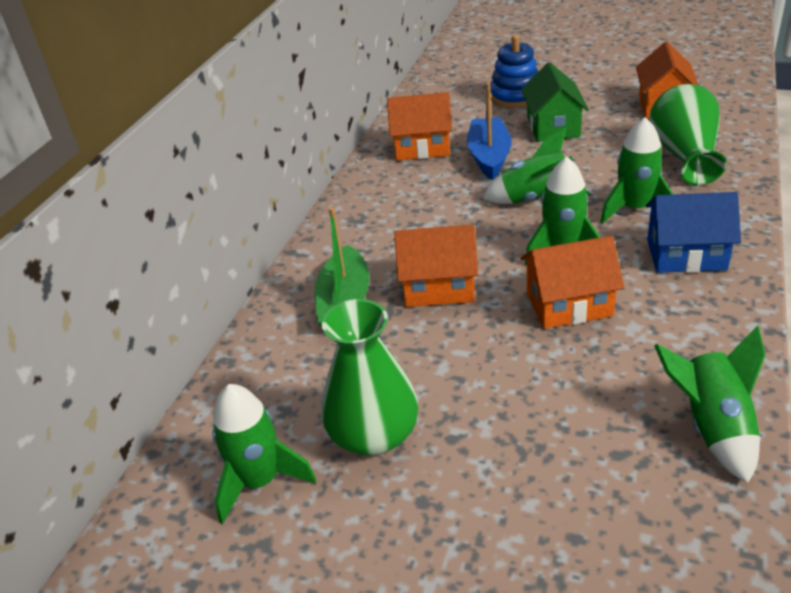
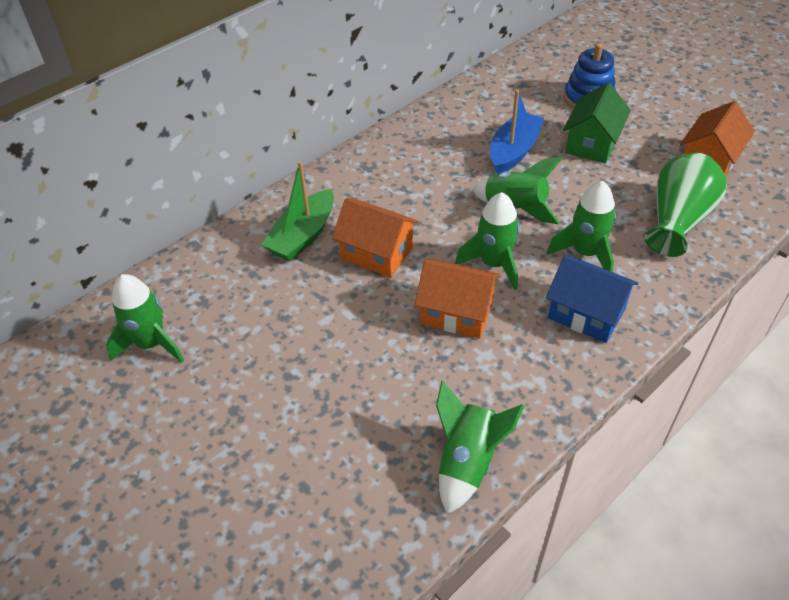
camera: 25 degrees right, 10 degrees up
(374, 435) = (242, 347): green vase -> none
(422, 147) = (469, 119): orange house -> none

